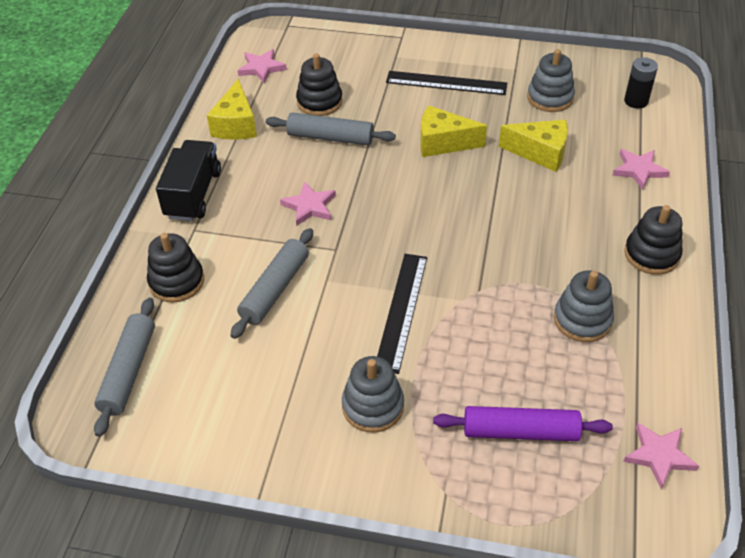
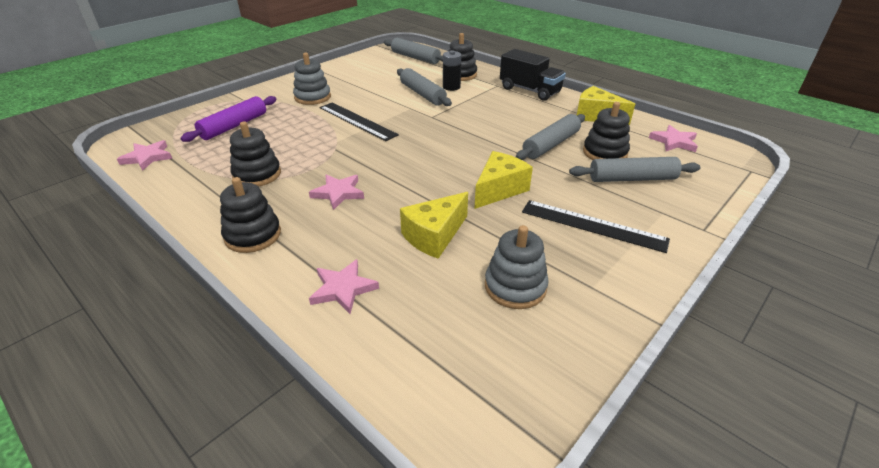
camera: 120 degrees right, 10 degrees down
(309, 206) = (480, 119): pink star -> pink star (338, 193)
(356, 78) = (632, 179): none -> grey rolling pin
(446, 83) = (593, 225): black ruler -> black ruler turned 75 degrees clockwise
(582, 320) = (257, 174): grey stacking toy -> black stacking toy
(636, 101) = (450, 363): black battery -> black battery (451, 87)

